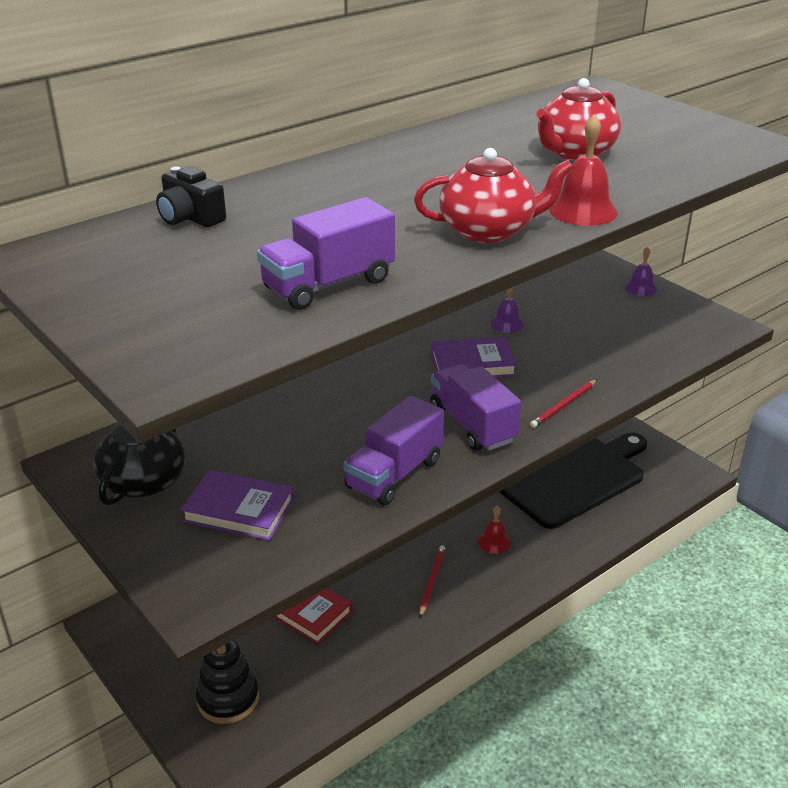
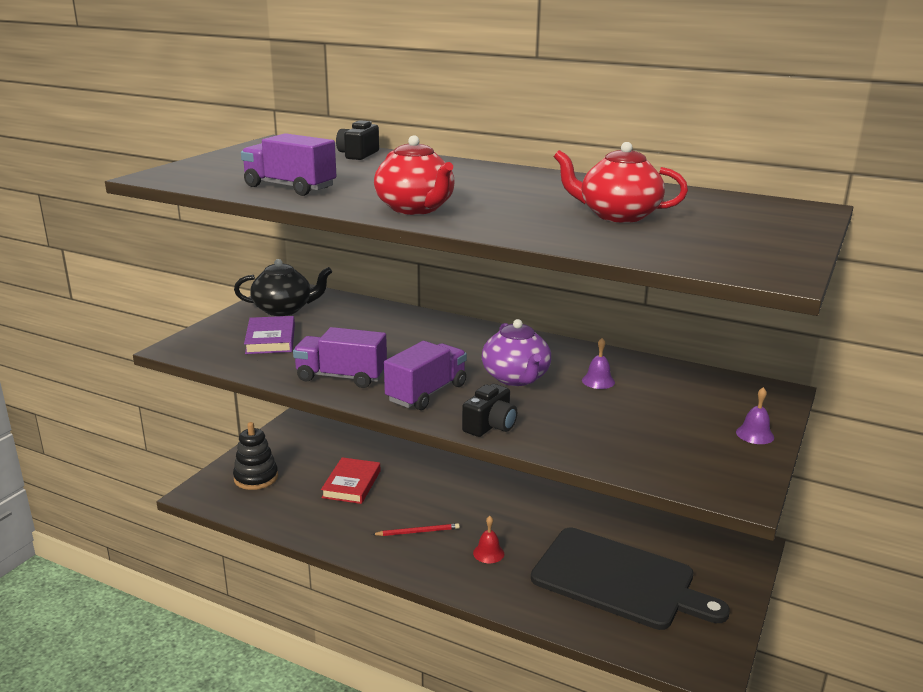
camera: 65 degrees right, 10 degrees down
(472, 364) = (516, 378): purple book -> purple teapot
(563, 405) = (490, 425): red pencil -> black camera
(583, 210) = (489, 228): red bell -> none

